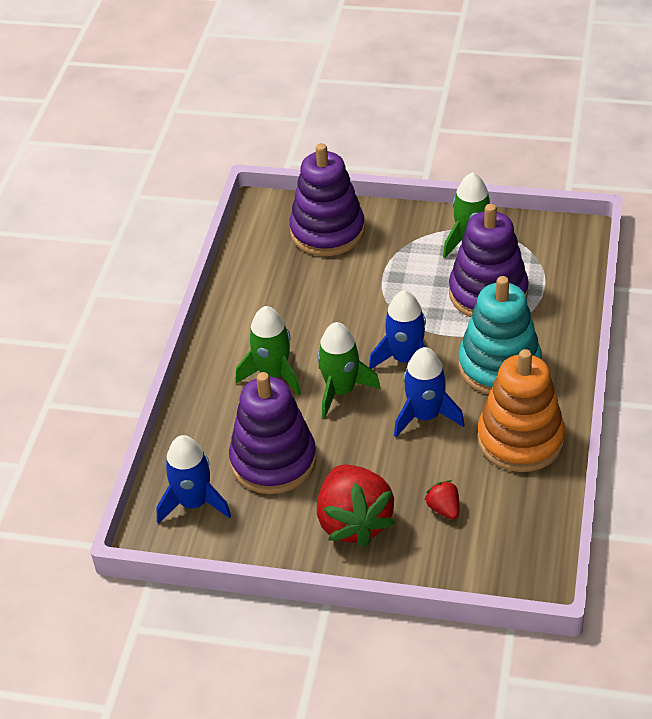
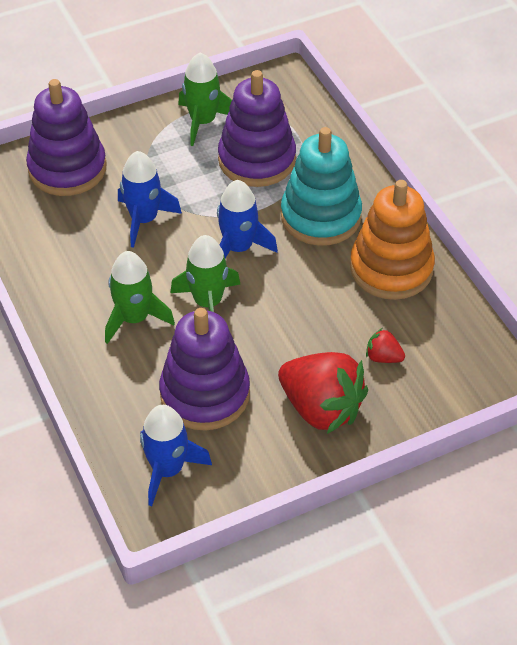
camera: 40 degrees left, 5 degrees up
(425, 416) = (298, 288): blue rocket -> blue rocket (144, 219)

